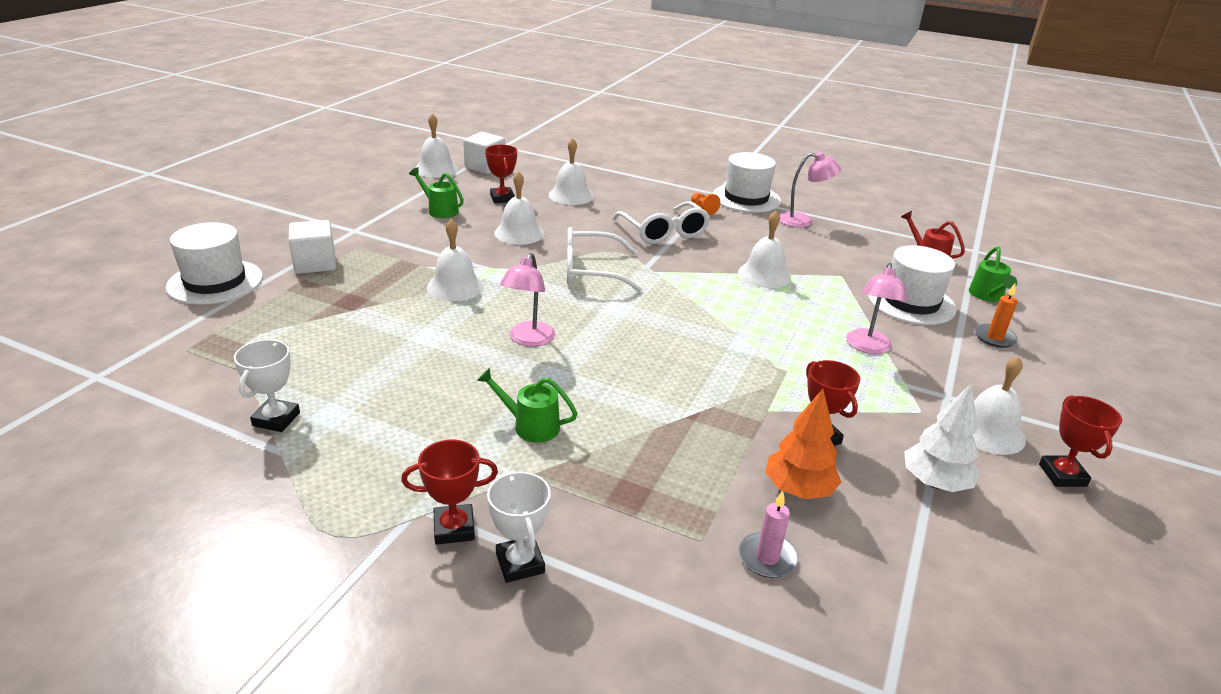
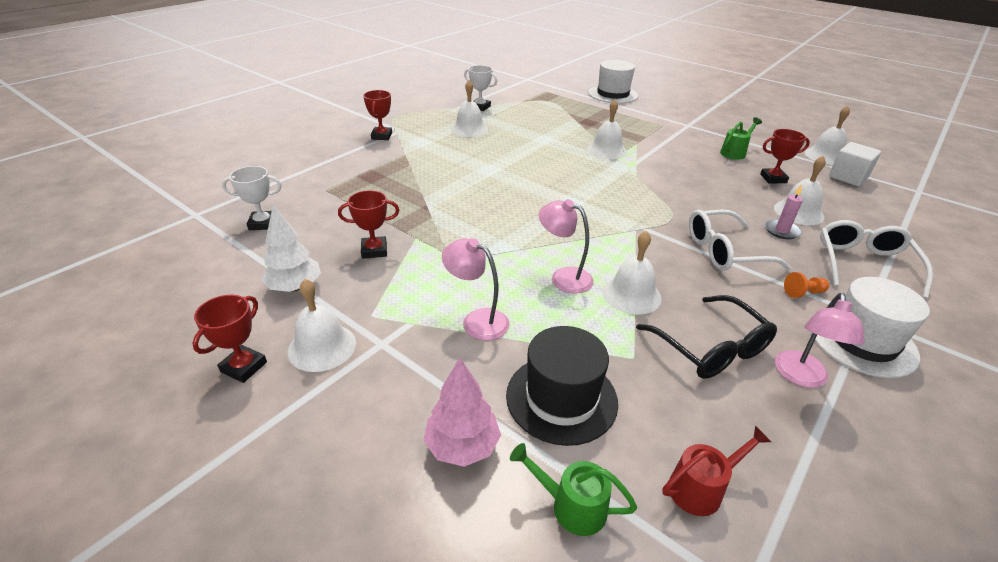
camera: 105 degrees right, 5 degrees up
(315, 264) = (636, 115): white cube -> none
(519, 233) = (700, 179): white bell -> white bell (469, 129)
(520, 563) = (350, 147): white trophy -> white trophy (263, 223)
(528, 340) = (533, 166): pink lamp -> pink lamp (563, 277)
(530, 425) = (444, 158): green watering can -> none
(590, 271) = (633, 200): white glasses -> white glasses (863, 263)
(767, 558) = (297, 204): pink candle -> pink candle (781, 231)
(798, 490) = (334, 228): orange tree -> none
(802, 246) = (711, 348): none -> black glasses
(911, 302) = (561, 398): white hat -> black hat
(994, 338) = (462, 446): orange candle -> pink tree
(1062, 475) = (244, 367): red trophy -> red trophy turned 75 degrees counterclockwise

